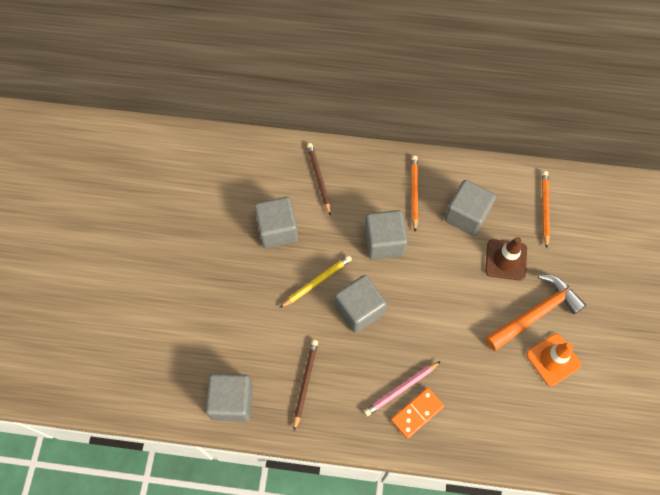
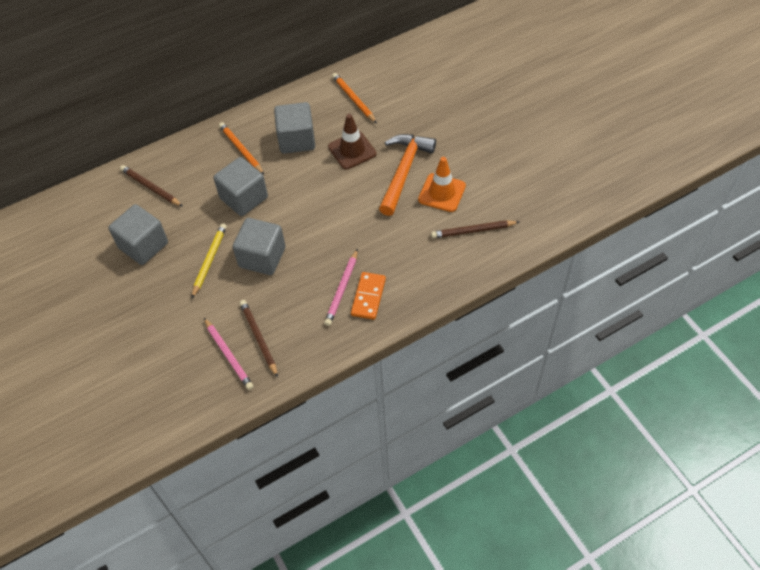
camera: 35 degrees left, 10 degrees down
(232, 401) = (205, 394): grey cube -> none
(272, 380) = (229, 355): none -> pink pencil
(552, 418) = (473, 231): none -> brown pencil

